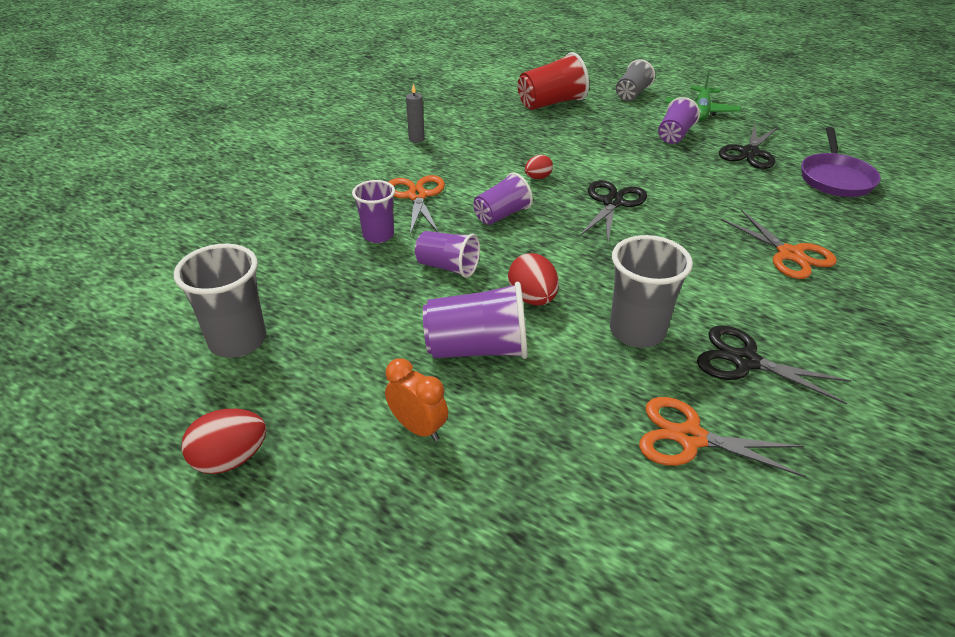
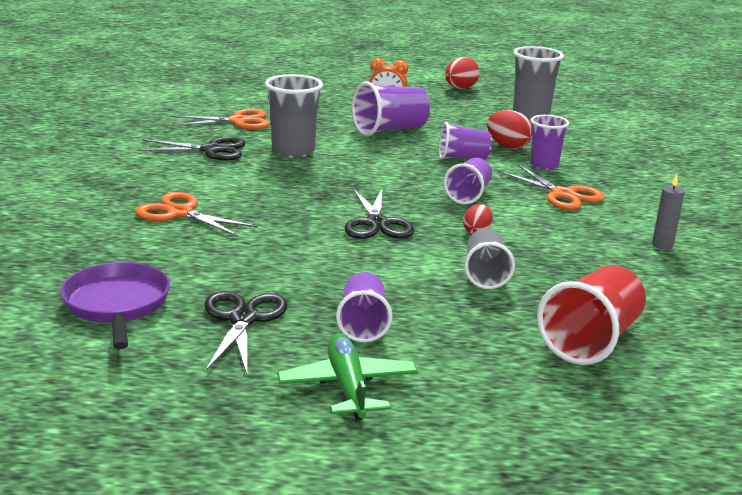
camera: 150 degrees right, 15 degrees down
(532, 298) = (381, 153): red egg -> red egg (507, 146)
(632, 94) = (490, 397): grey cup -> grey cup (485, 274)

